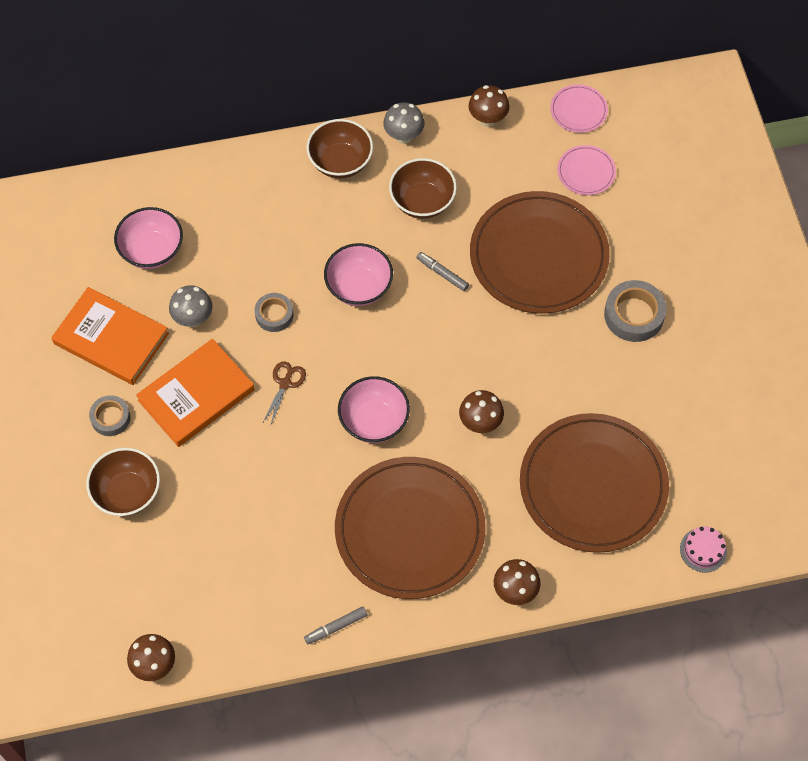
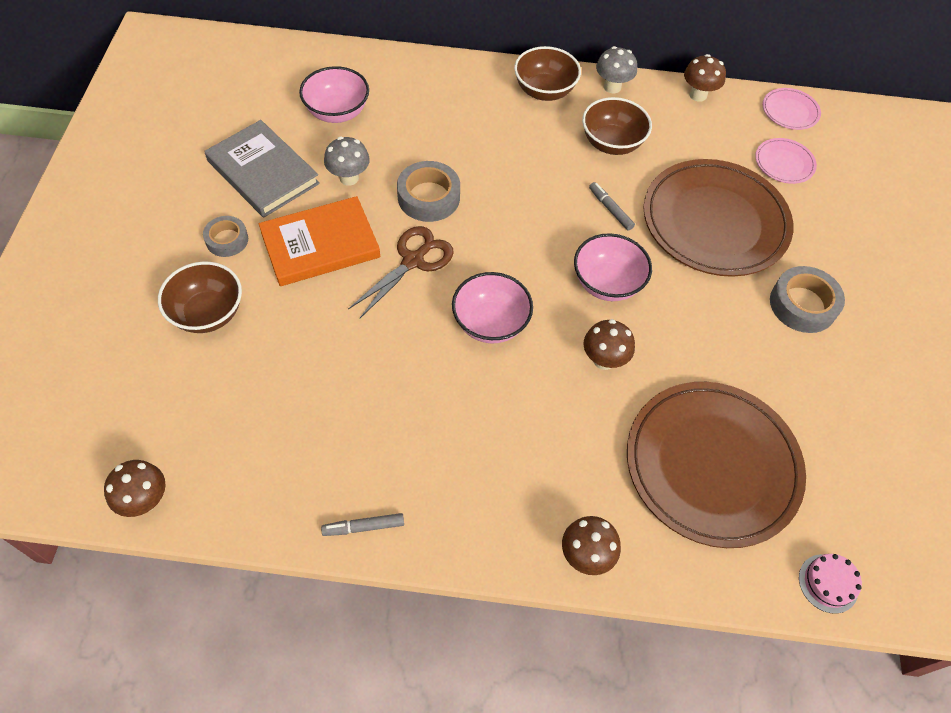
camera: 15 degrees right, 5 degrees down
(111, 338) = (263, 172): orange book -> grey book
(274, 315) = (428, 197): grey tape -> grey tape, size x1.56
(285, 383) = (413, 261): brown scissors -> brown scissors, size x1.61
(359, 287) = (522, 197): pink bowl -> pink bowl (607, 283)
(410, 530) = (488, 447): brown plate -> none

